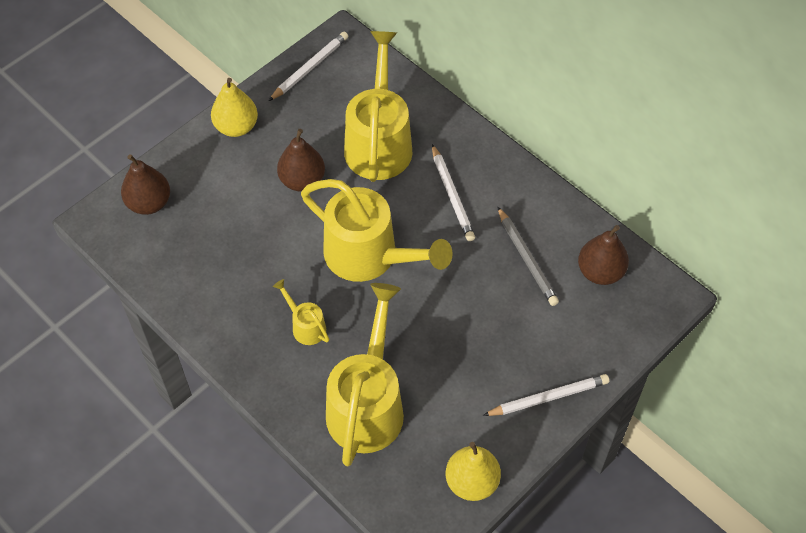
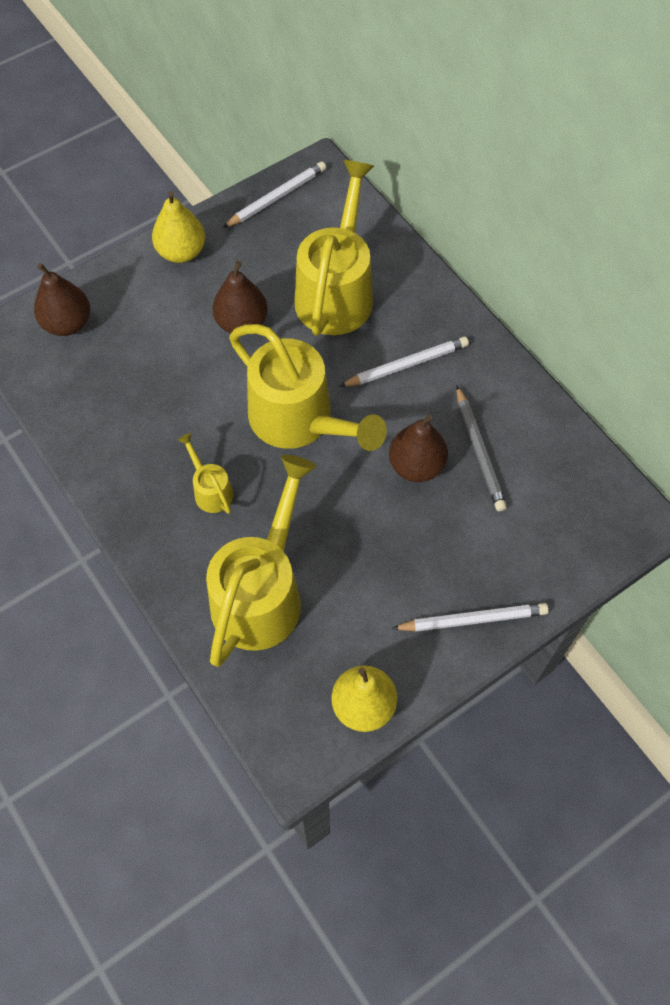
camera: 10 degrees right, 5 degrees up
(452, 195) = (407, 365): white pencil -> white pencil turned 105 degrees counterclockwise
(600, 272) = (562, 480): brown pear -> brown pear (416, 466)

